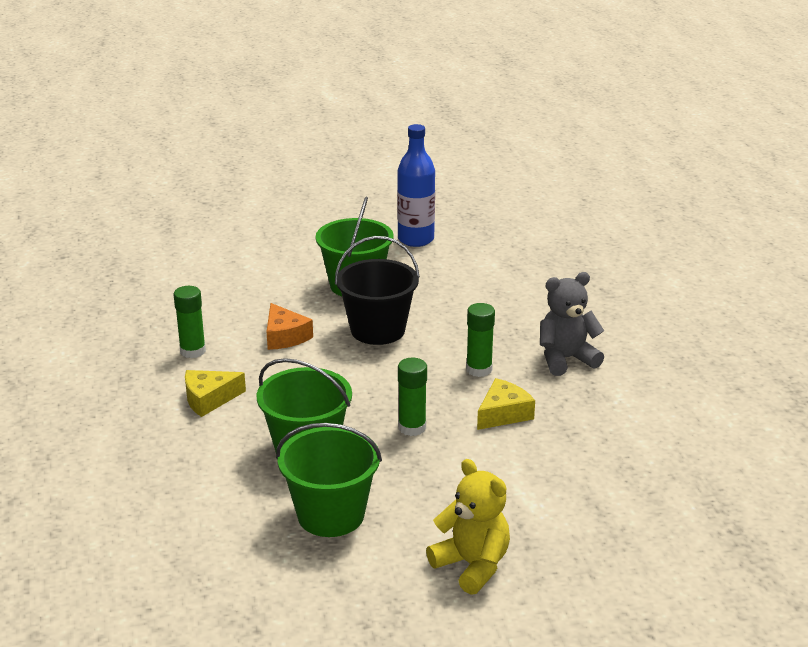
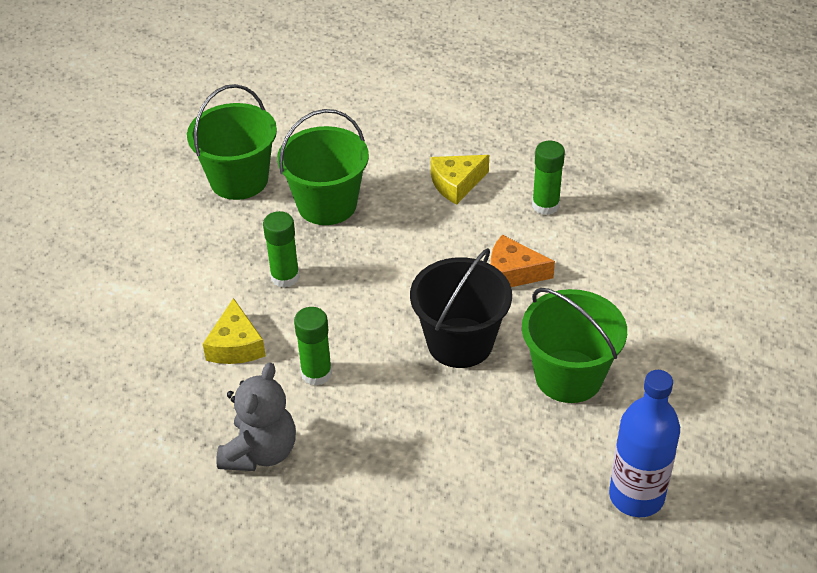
camera: 130 degrees right, 15 degrees up
(209, 399) = (456, 184): yellow cheese -> yellow cheese turned 135 degrees counterclockwise
(472, 565) = (105, 218): yellow teddy bear -> none

